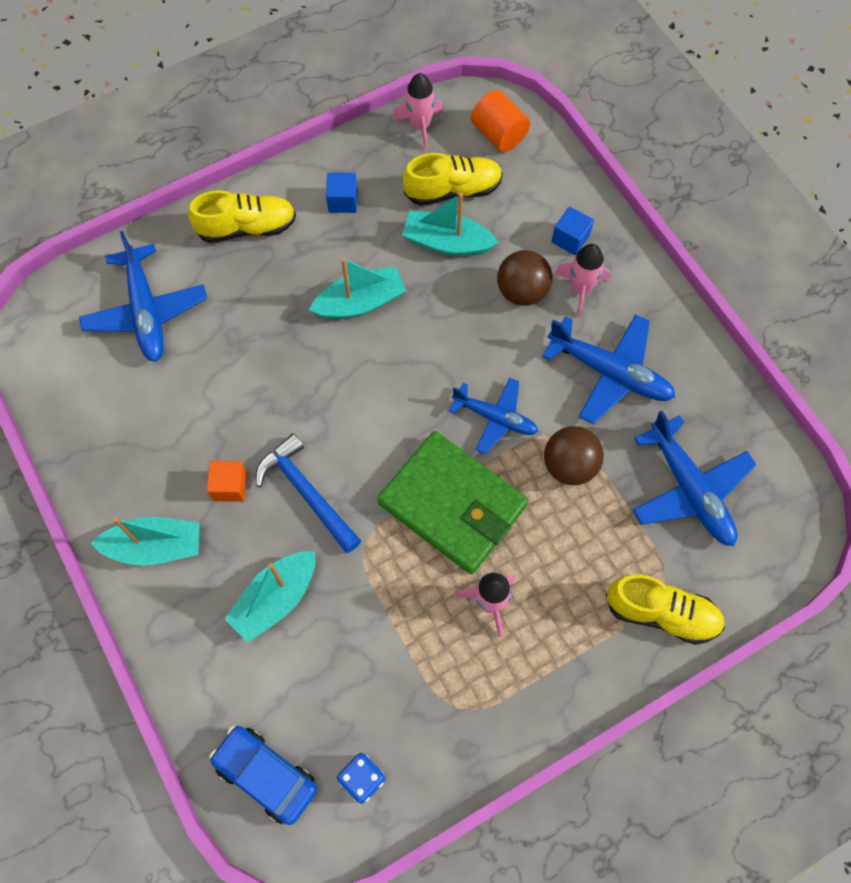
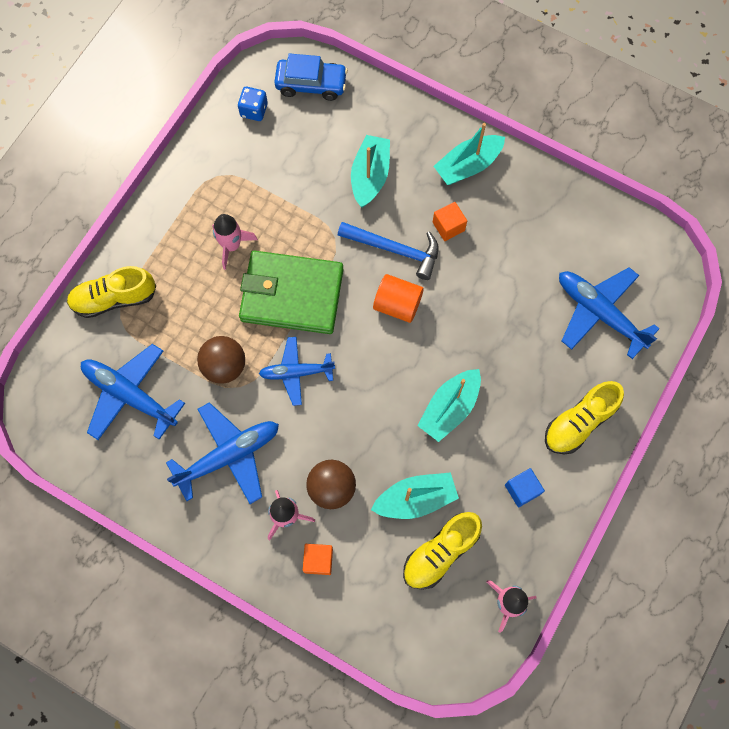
camera: 150 degrees right, 5 degrees up
(499, 134) = (435, 635): orange cylinder -> orange cylinder (397, 304)
(570, 239) = (318, 560): blue cube -> orange cube
(610, 373) = (229, 455): blue plane -> blue plane turned 150 degrees clockwise

